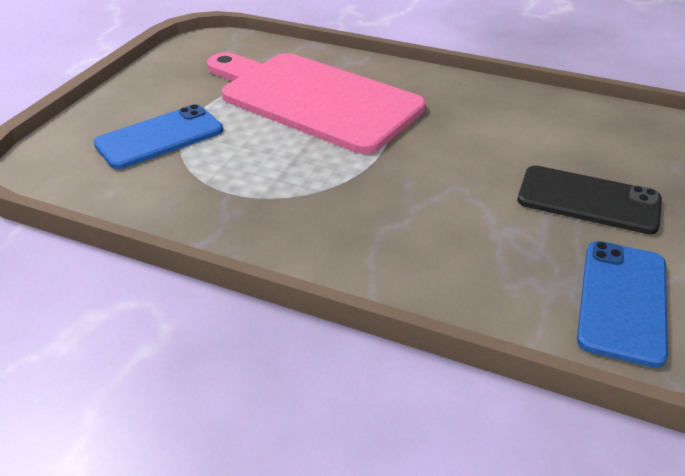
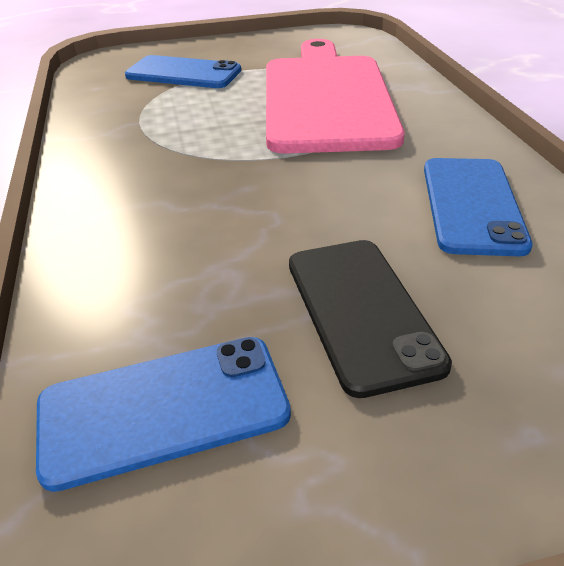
camera: 55 degrees right, 0 degrees up
(519, 119) = (471, 205): none -> blue phone

